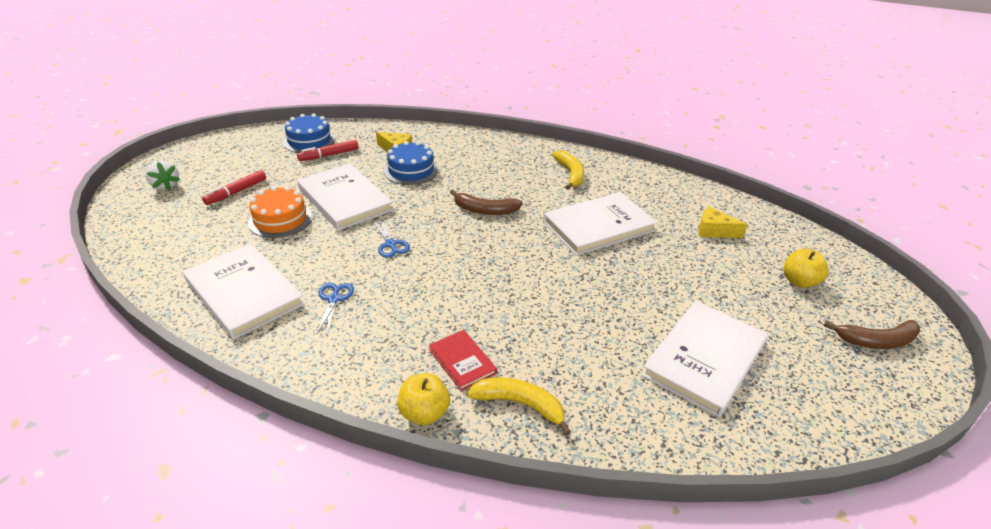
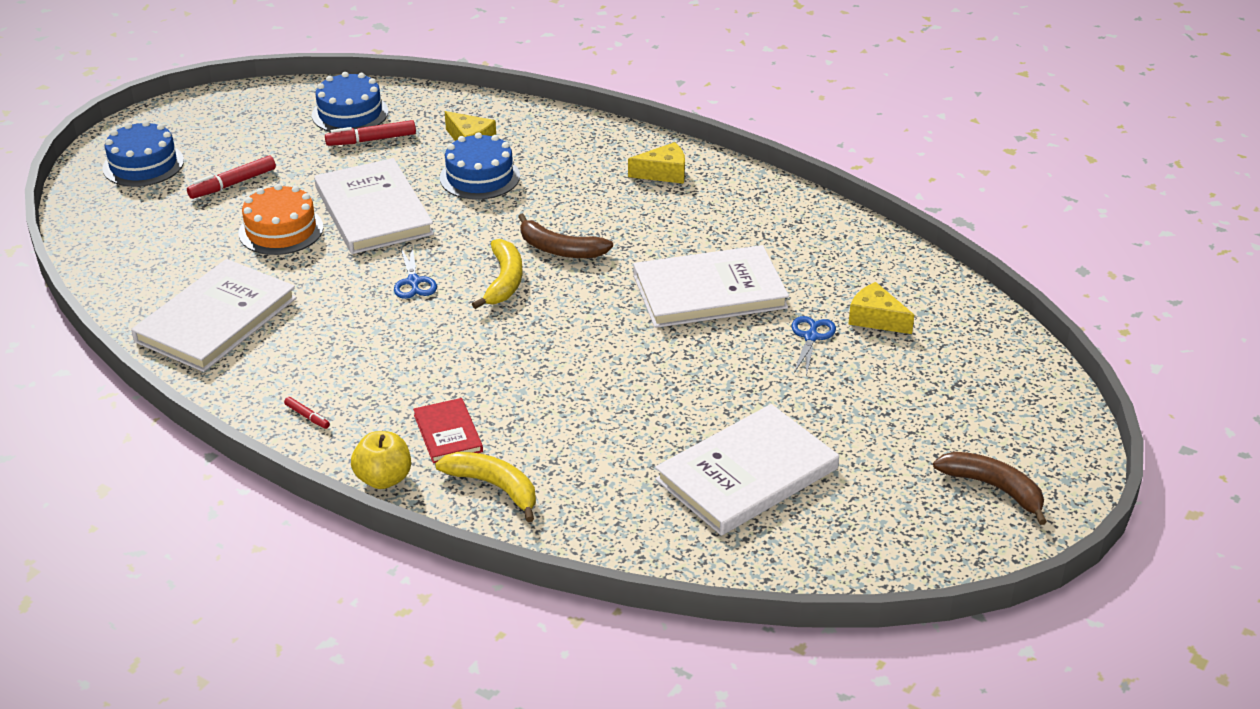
camera: 15 degrees right, 0 degrees up
(165, 186) = (143, 164): white strawberry -> blue cake
(244, 293) = (216, 320): white book -> white book turned 60 degrees clockwise
(334, 299) = (320, 342): blue scissors -> blue scissors (811, 337)
(341, 365) = (307, 416): none -> red marker
(528, 157) = (664, 173): none -> yellow cheese
(570, 174) = (713, 208): yellow banana -> yellow banana (504, 281)
(799, 281) = (948, 403): yellow apple -> none
(876, 341) = (994, 488): brown banana -> brown banana turned 150 degrees counterclockwise

